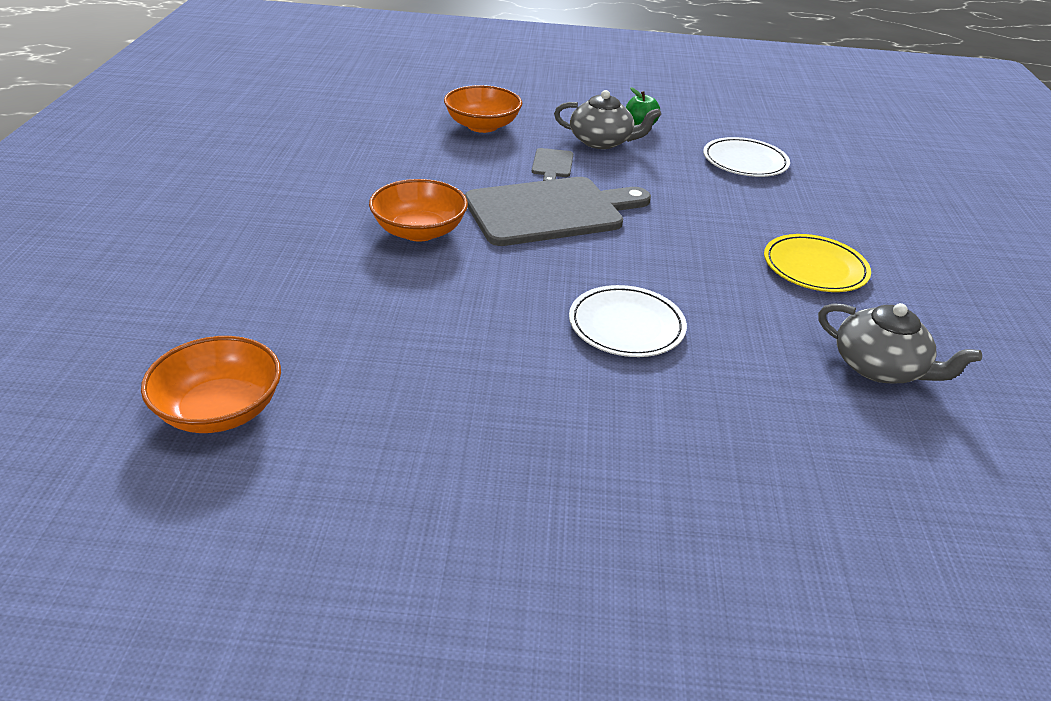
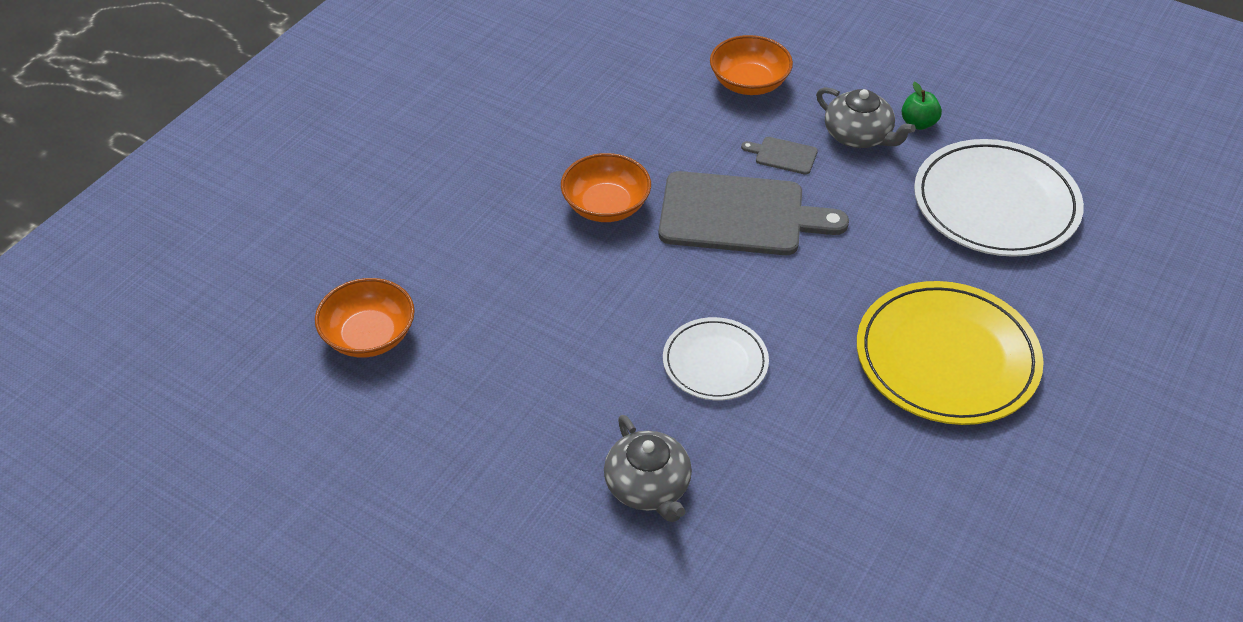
camera: 30 degrees right, 10 degrees up
(552, 165) = (783, 155): grey cutting board -> grey cutting board turned 75 degrees clockwise
(745, 161) = (995, 203): white plate -> white plate, size x1.73
(814, 267) = (946, 358): yellow plate -> yellow plate, size x1.73
(879, 367) = (907, 479): grey teapot -> grey teapot (648, 486)

